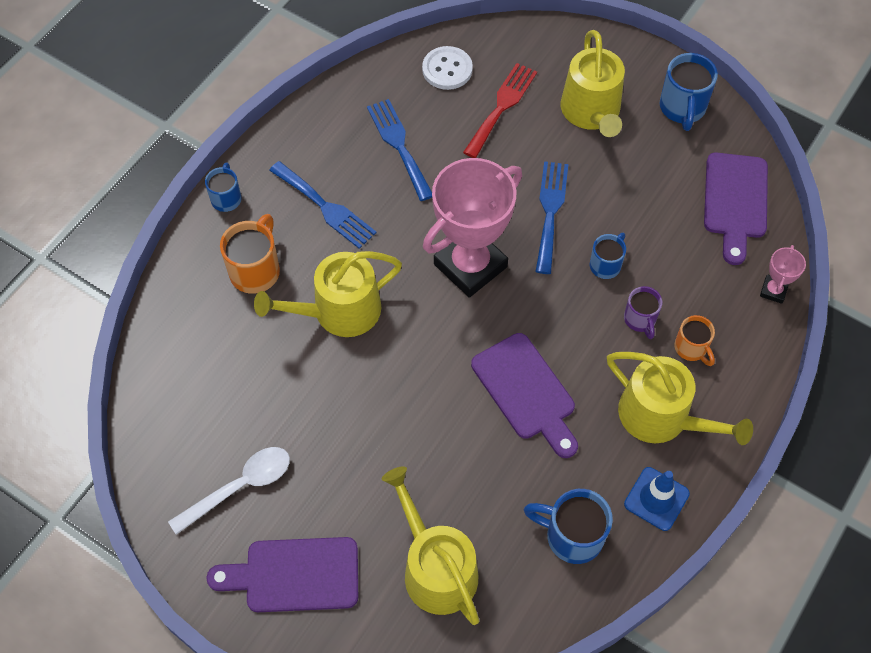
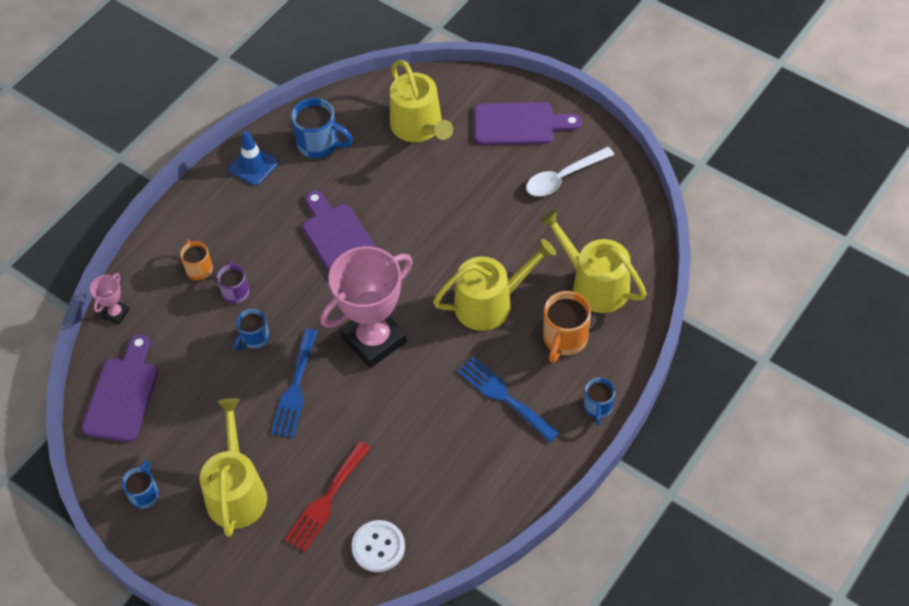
camera: 175 degrees left, 5 degrees down
(399, 145) = (432, 459): blue fork -> none
(661, 417) = (236, 219): yellow watering can -> yellow watering can (594, 284)
(682, 108) = (144, 494): blue mug -> blue mug, size x0.63

